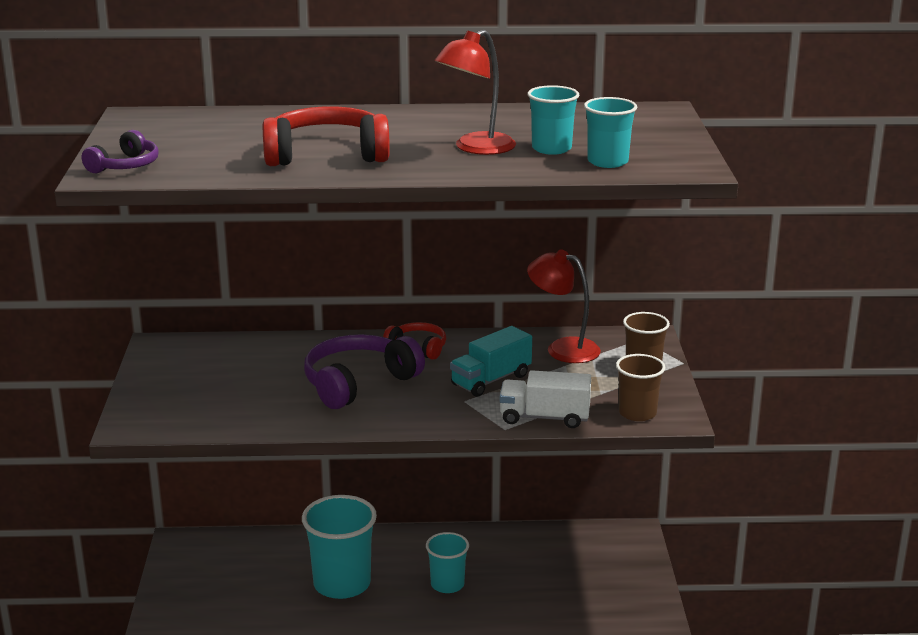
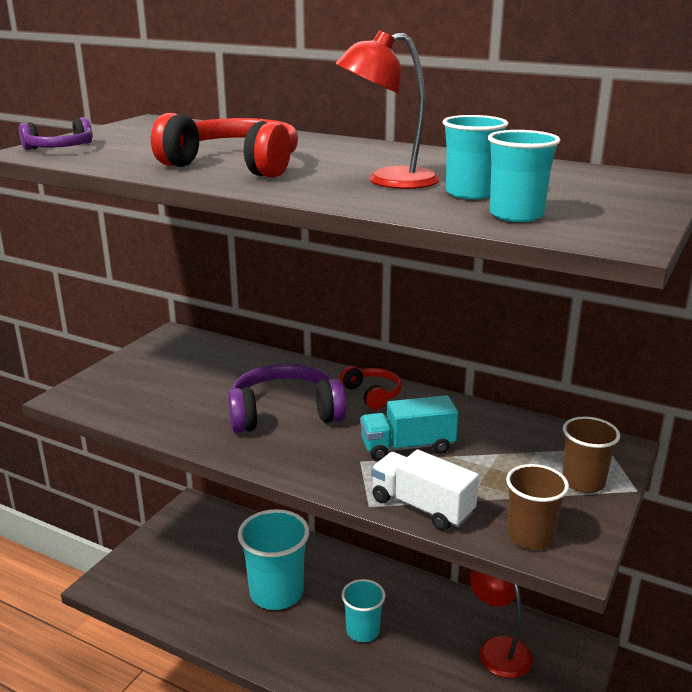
camera: 30 degrees right, 0 degrees up
(563, 348) = (512, 434): red lamp -> red lamp (498, 649)

